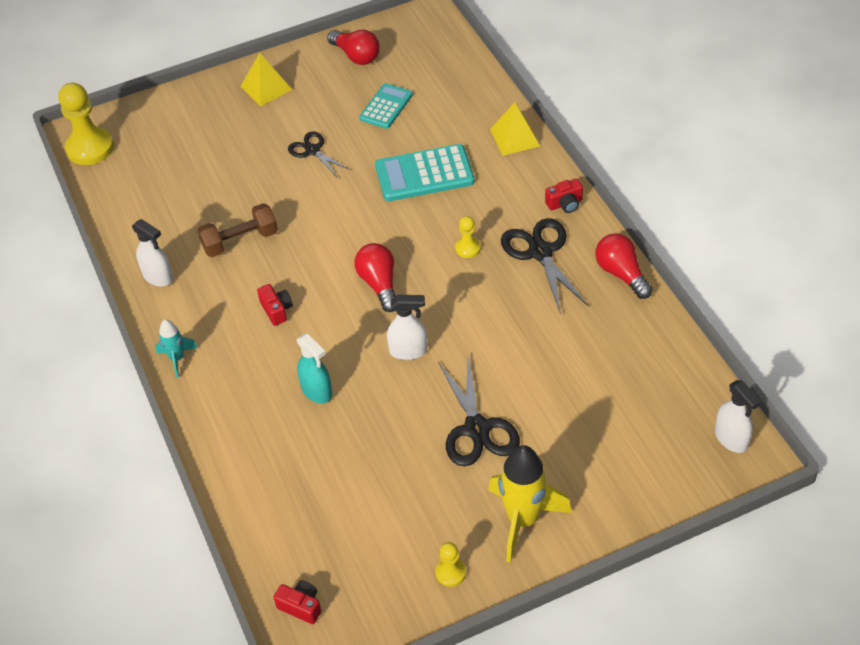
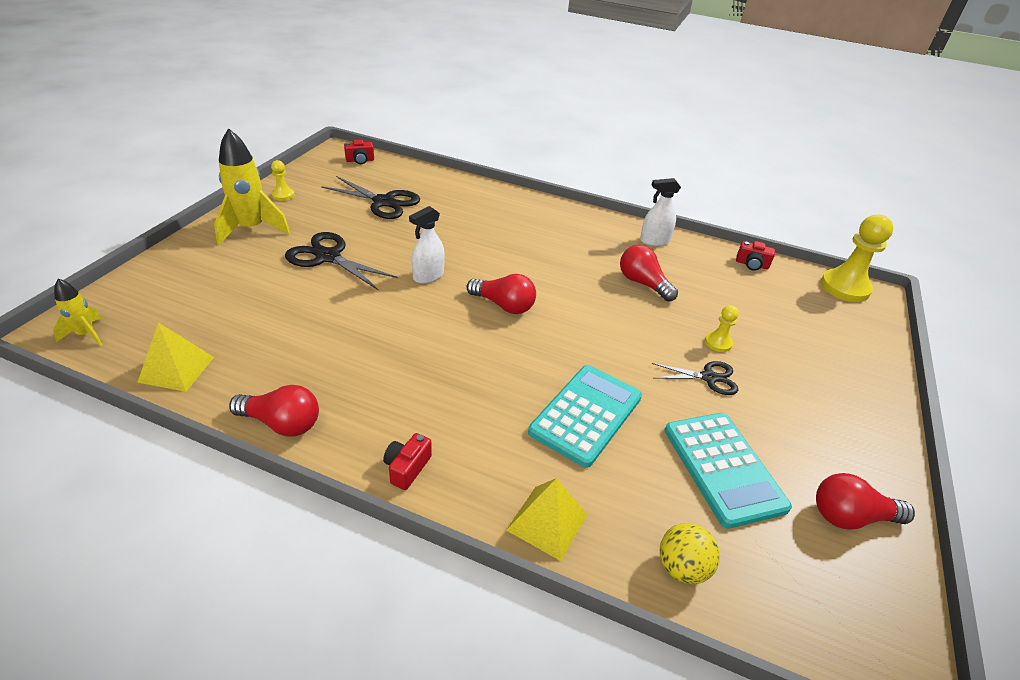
camera: 130 degrees right, 10 degrees down
(177, 359) = (571, 212): turquoise rocket -> none
(240, 241) = (643, 283): brown dumbbell -> red light bulb
(266, 88) = (846, 414): yellow pyramid -> yellow pyramid (176, 369)
(276, 310) = (553, 258): red camera -> red camera (752, 264)
(317, 391) = (464, 232): turquoise spray bottle -> none
(386, 107) = (723, 468): turquoise calculator -> turquoise calculator, size x1.57
(468, 248) = (463, 368): yellow pawn -> yellow pawn (718, 343)
(471, 86) = (681, 567): none -> yellow ball
(540, 252) = (388, 400): black scissors -> black scissors (384, 202)
(731, 439) = (86, 334): white spray bottle -> yellow rocket

